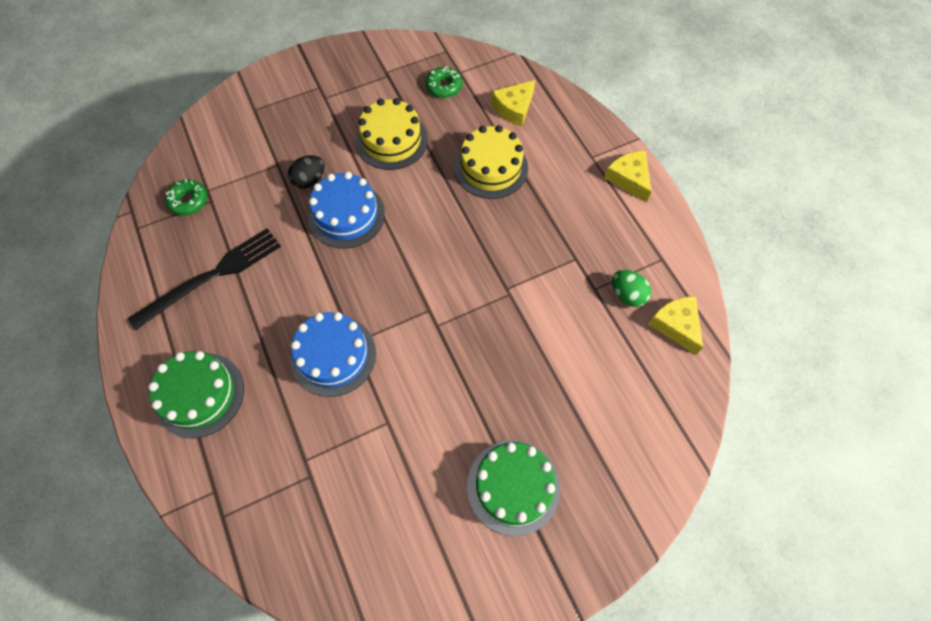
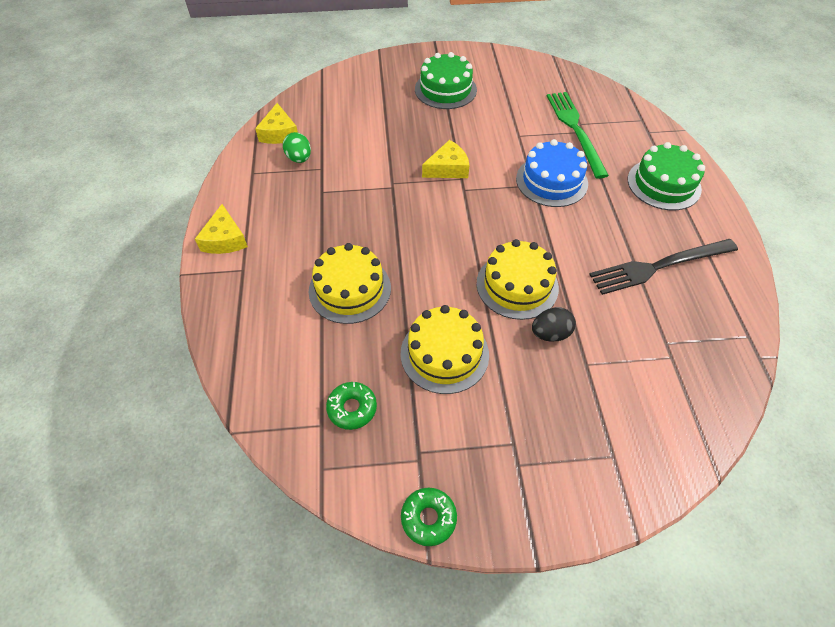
camera: 160 degrees left, 10 degrees down
(189, 201) = (692, 350): green donut -> green donut (428, 518)
(315, 459) = (575, 130): none -> green fork
(346, 215) = (517, 285): blue cake -> yellow cake
(514, 108) = (285, 350): yellow cheese -> yellow cheese (448, 168)

